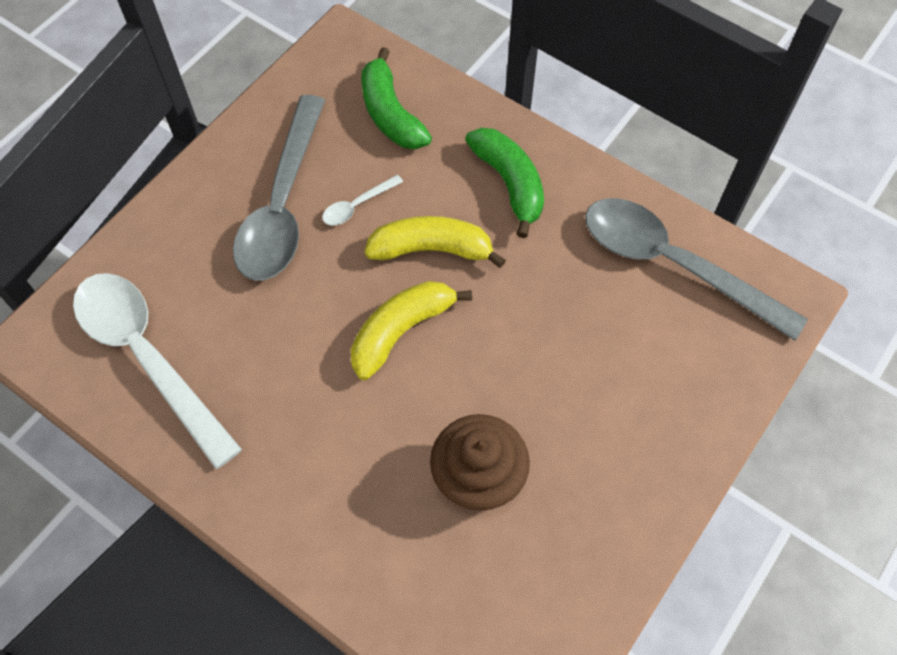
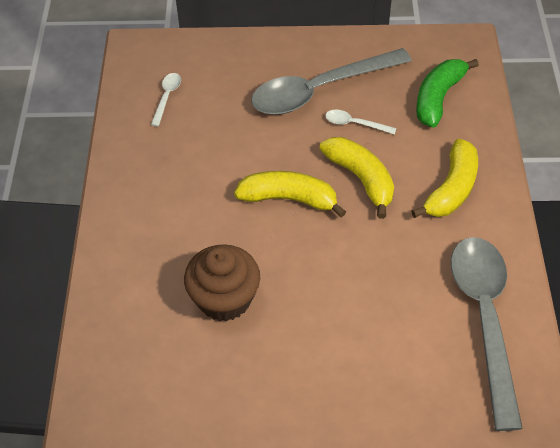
camera: 55 degrees right, 10 degrees down
(148, 357) = (167, 97): white spoon -> white spoon, size x0.40
(509, 184) = (451, 189): green banana -> yellow banana

